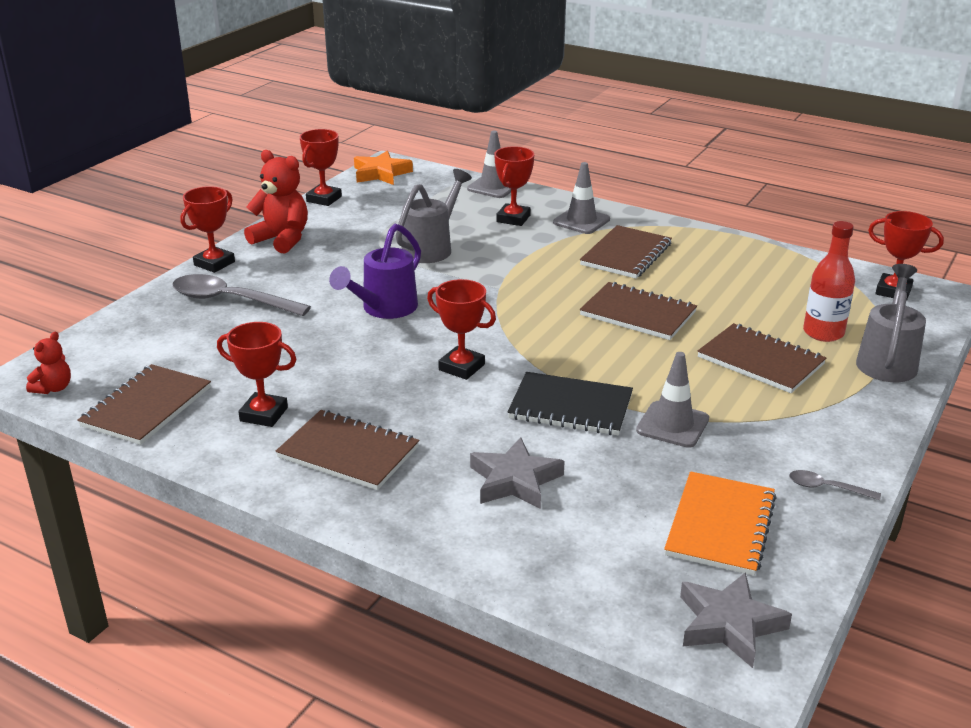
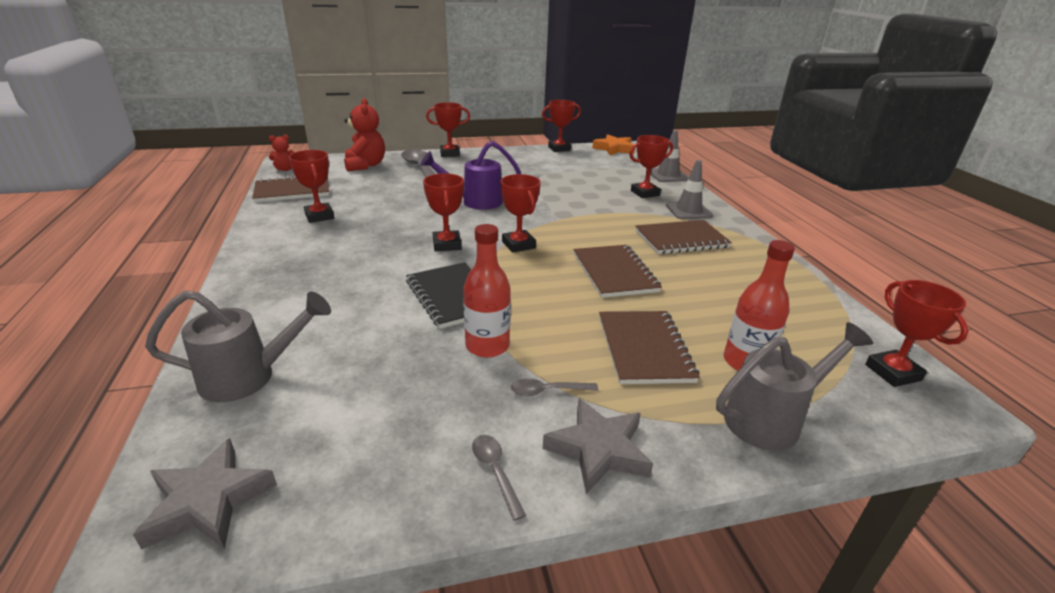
camera: 45 degrees right, 0 degrees up
(282, 239) = (500, 156): red teddy bear -> red teddy bear (365, 165)
(348, 452) = (306, 251): brown notebook -> none
(431, 248) = (564, 187): grey watering can -> grey watering can (249, 377)
(514, 480) = (333, 313): grey star -> grey star (598, 450)
(520, 331) = (518, 245): none -> red trophy
(672, 425) = (487, 346): grey traffic cone -> red bottle
(720, 525) = (365, 431): orange notebook -> none
(763, 426) = (548, 391): none -> grey spoon

